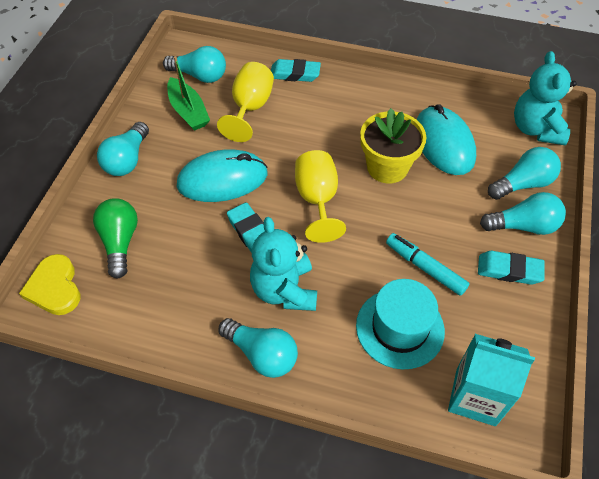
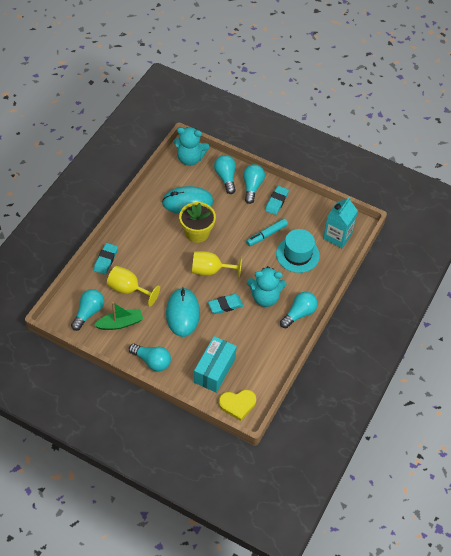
camera: 80 degrees left, 0 degrees up
(120, 242) = (214, 370): green light bulb -> turquoise box

